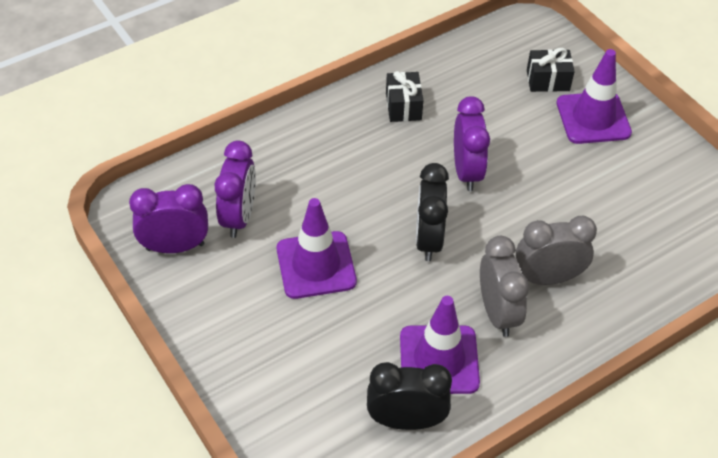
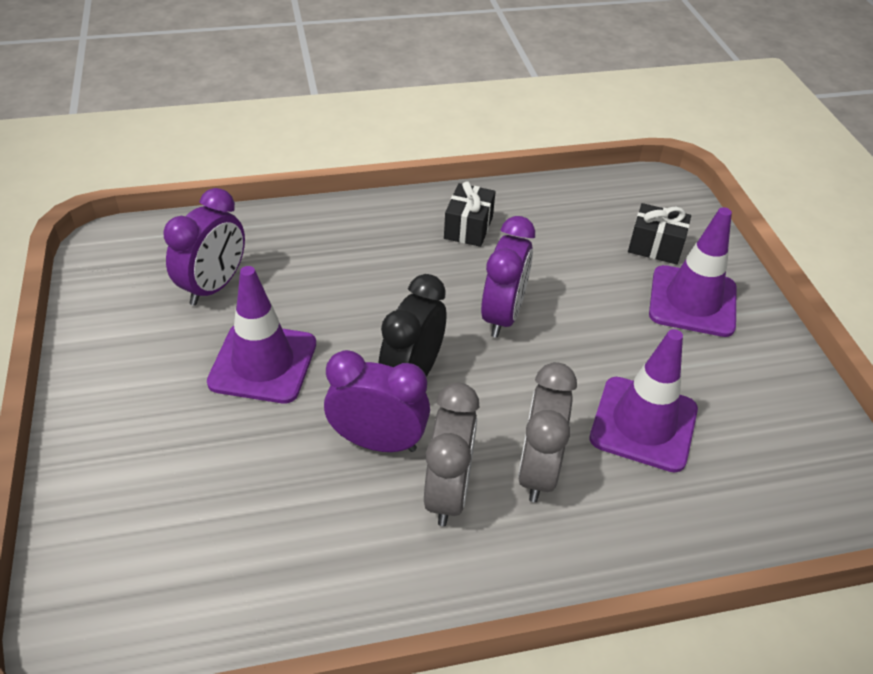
camera: 20 degrees right, 5 degrees down
(175, 247) = (126, 296): purple clock -> purple clock (377, 442)
(406, 421) = (248, 590): black clock -> none
(439, 360) = (338, 525): purple traffic cone -> purple traffic cone (643, 424)
(548, 278) = (538, 470): grey clock -> grey clock turned 90 degrees counterclockwise

